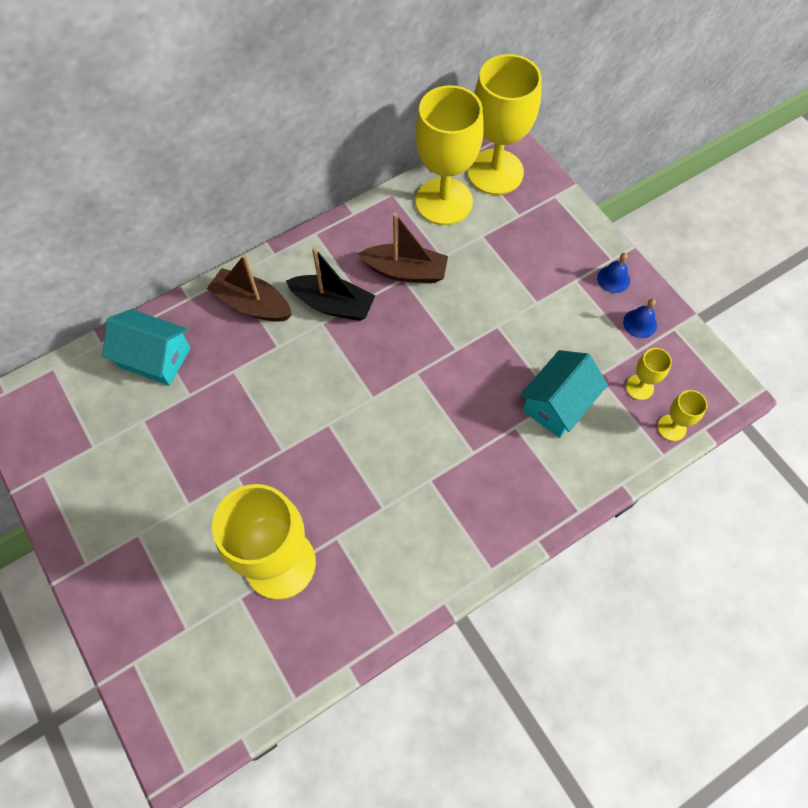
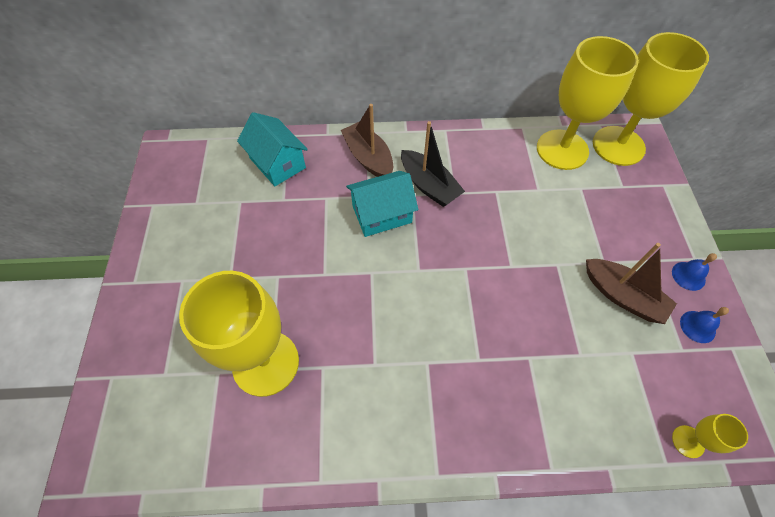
camera: 30 degrees right, 5 degrees down
(405, 271) = (501, 187): brown boat -> brown boat (622, 296)
(557, 404) = (580, 358): turquoise house -> turquoise house (382, 214)
(639, 387) = (670, 385): yellow goblet -> none

